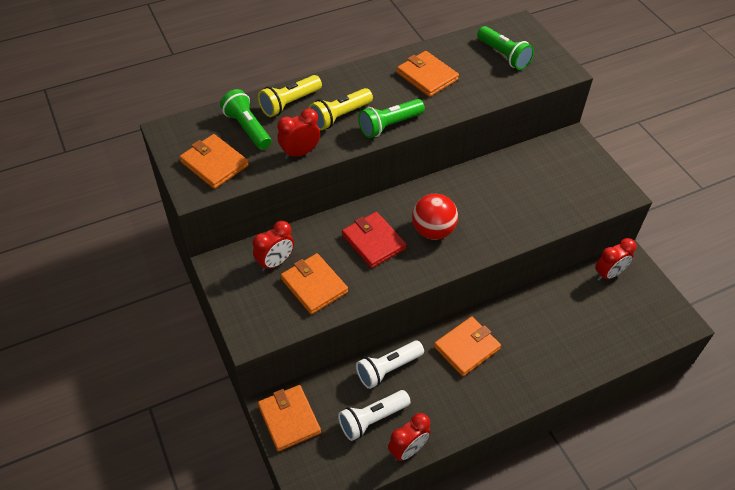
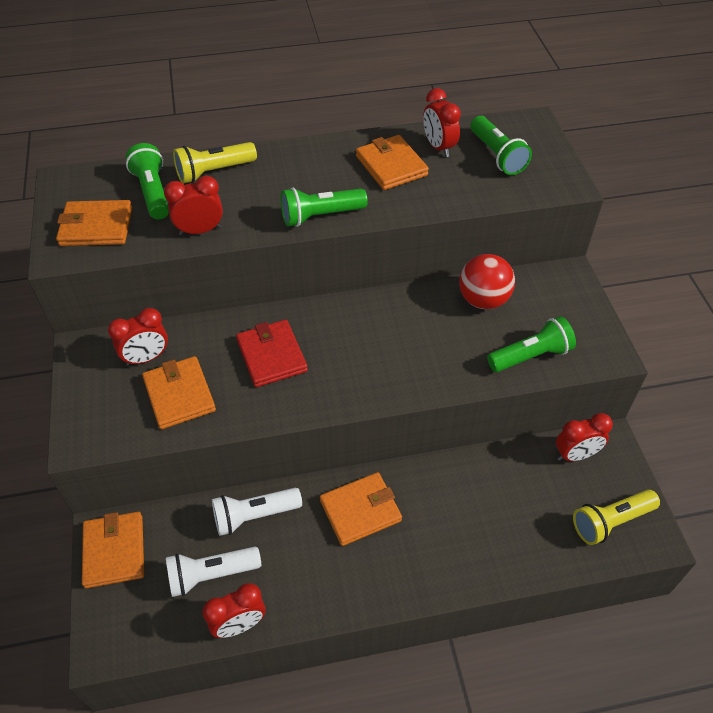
camera: 15 degrees right, 0 degrees up
(214, 164) = (96, 226): orange wallet -> orange wallet turned 60 degrees counterclockwise
(340, 116) = (266, 196): yellow flashlight -> yellow flashlight (611, 521)
(433, 231) = (349, 356): red ball -> red ball (483, 300)
(457, 56) = (438, 147): none -> red clock
(566, 205) = (530, 356): none -> green flashlight

